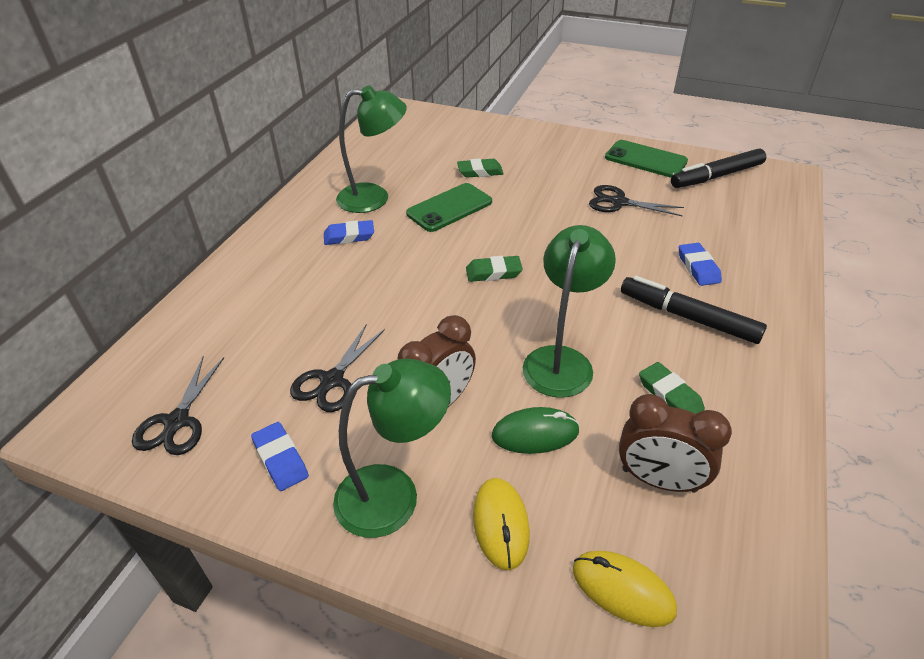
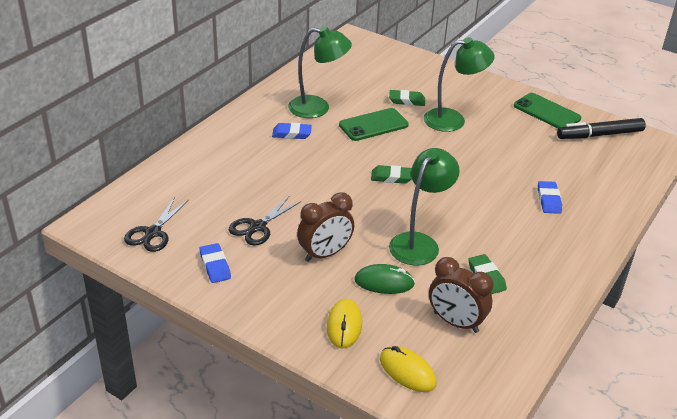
camera: 10 degrees right, 5 degrees down
(394, 494) = (282, 297): green lamp -> green lamp (453, 120)
(619, 202) = (509, 142): black scissors -> none
(688, 317) = (524, 232): black marker -> none

